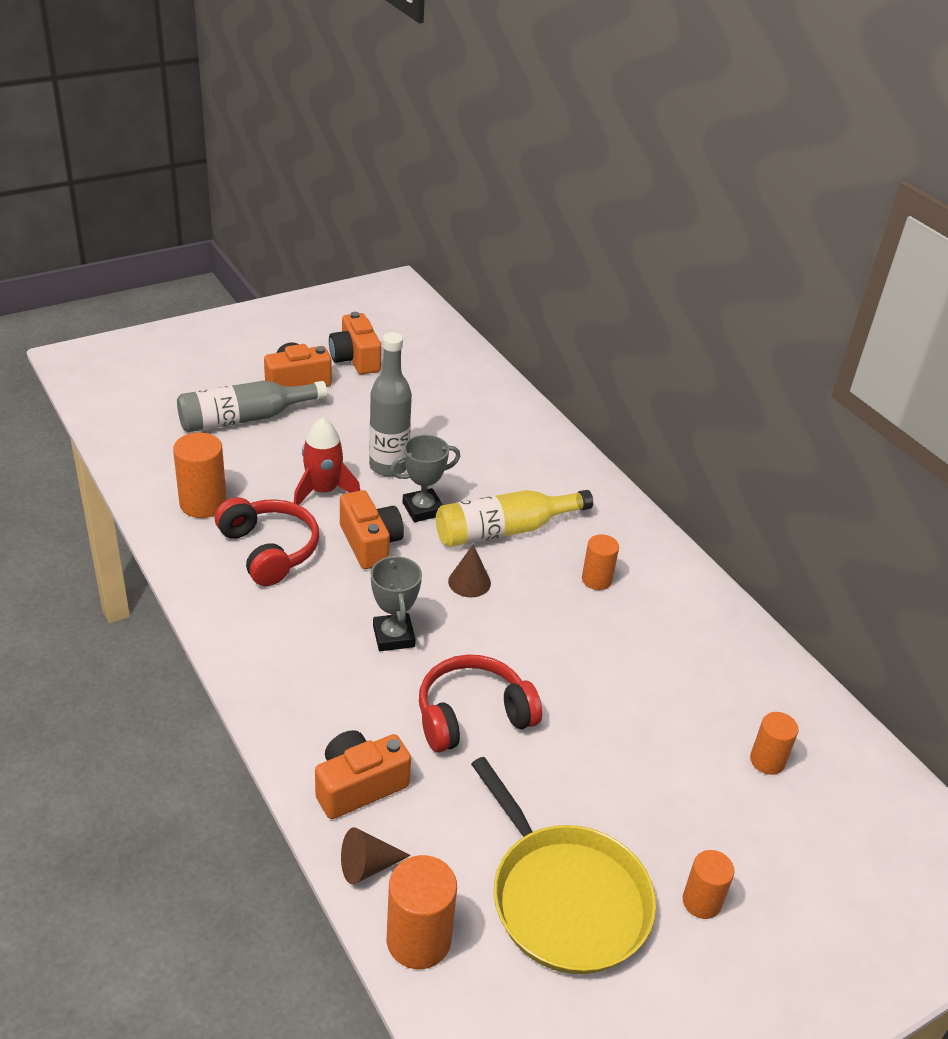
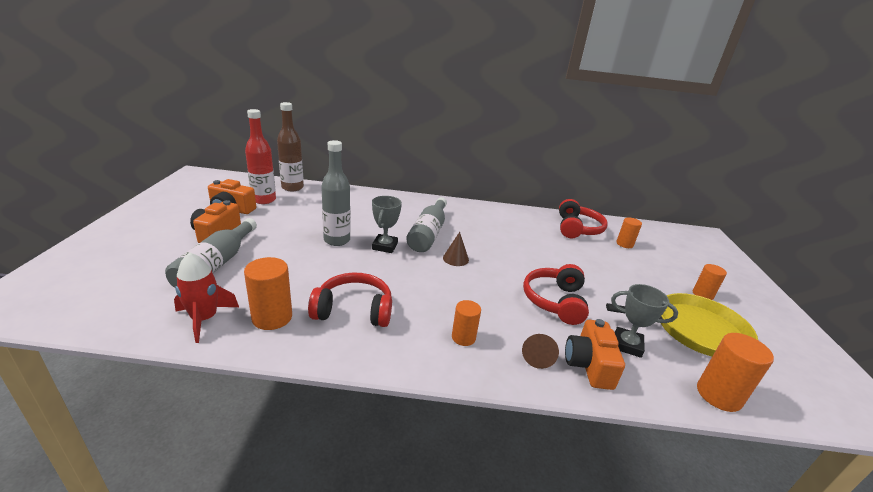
camera: 55 degrees left, 10 degrees down
(323, 491) = (327, 268): red rocket -> red rocket (204, 319)
(367, 866) = (656, 391): brown cone -> brown cone (537, 356)
(370, 543) = (392, 273): orange camera -> none
(393, 636) = (475, 299): grey trophy -> grey trophy (627, 345)
(407, 364) = (264, 200): none -> red bottle
(467, 364) = (292, 187): none -> brown bottle
(504, 530) = (428, 233): yellow bottle -> grey bottle
(596, 580) = (487, 228): orange cylinder -> orange cylinder (463, 337)
(744, 683) = (577, 228): none -> red headphones

